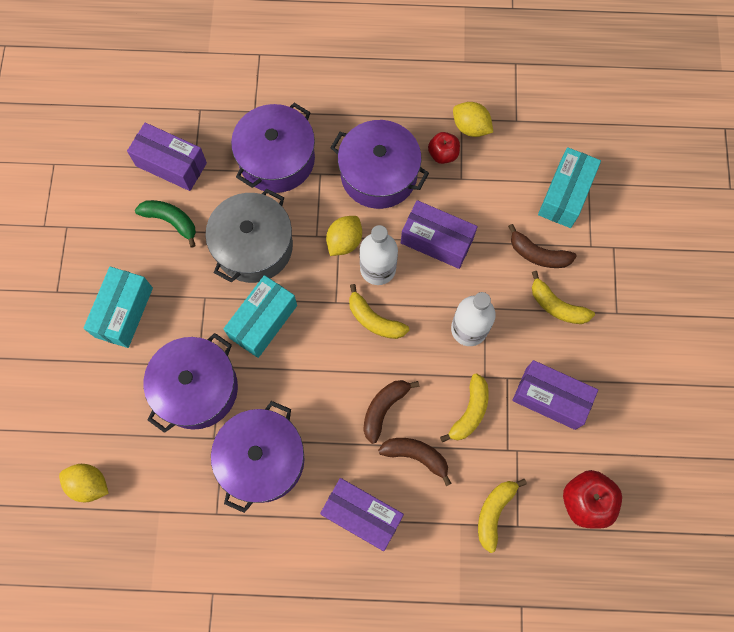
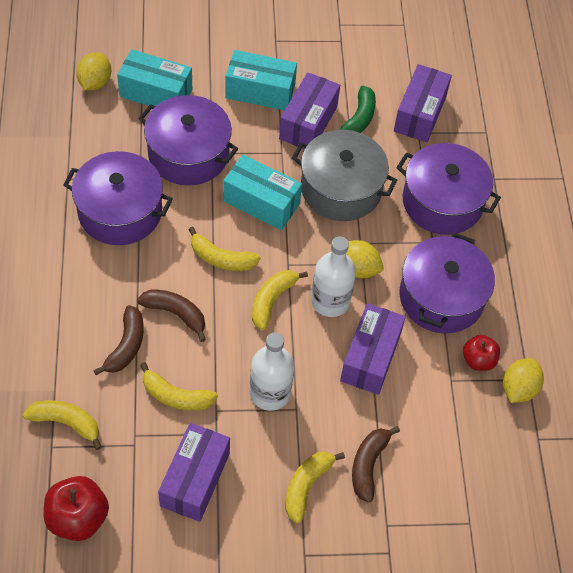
camera: 80 degrees right, 15 degrees down
(325, 363) = (221, 258): none -> yellow banana
(362, 515) = (64, 299): purple box -> purple box (308, 122)
(565, 195) = (449, 495): turquoise box -> turquoise box (156, 93)

